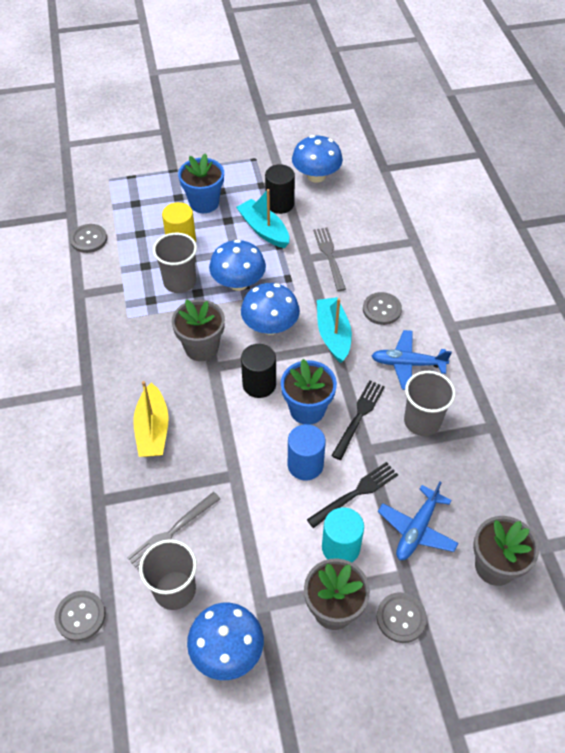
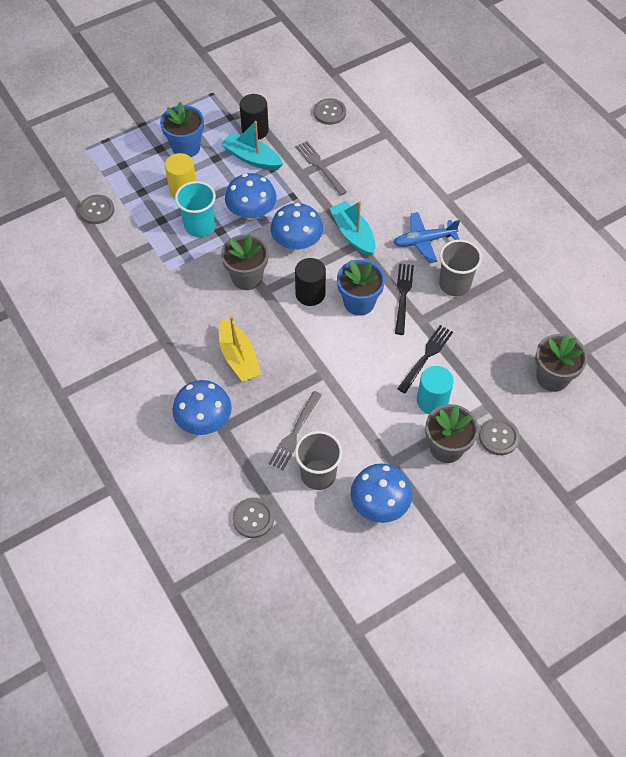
camera: 20 degrees left, 5 degrees up
(180, 282) = (199, 226): grey cup -> turquoise cup
(305, 465) = (377, 347): blue cylinder -> none
(316, 176) = (275, 95): blue mushroom -> blue mushroom (204, 420)
(382, 309) = (384, 201): grey button -> grey button (329, 112)
(417, 529) = (484, 369): blue plane -> none

